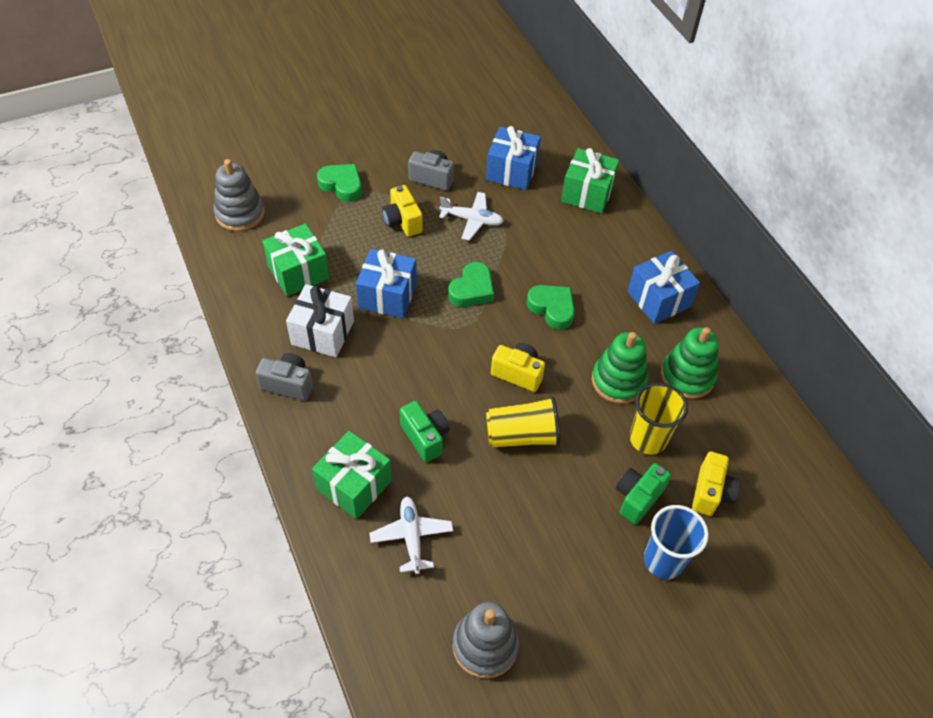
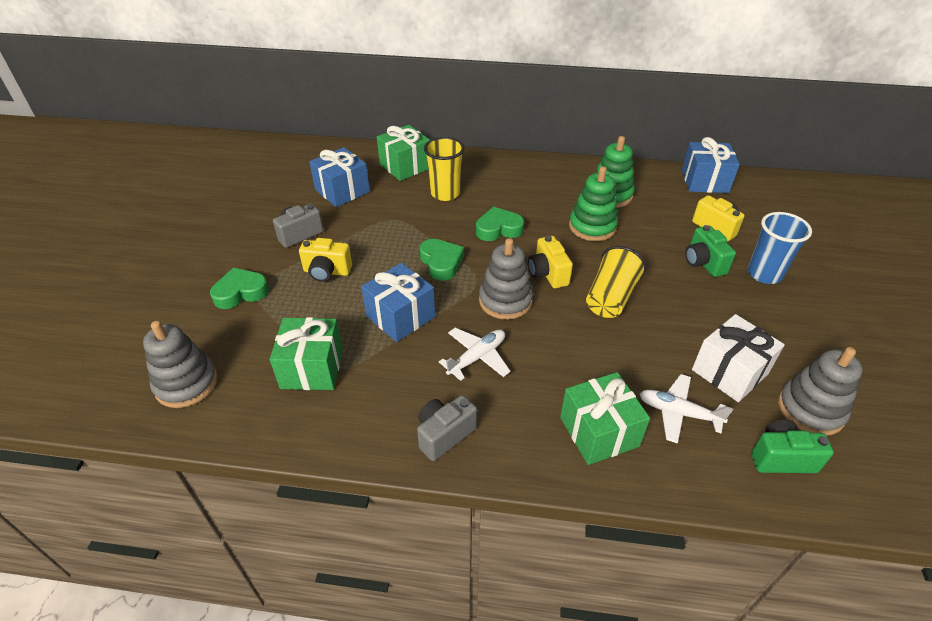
camera: 55 degrees left, 10 degrees down
(322, 333) = (403, 380): white gift -> white gift (729, 372)
(425, 437) = (575, 357): green camera -> green camera (781, 458)
(458, 357) = (505, 301): none -> grey stacking toy
(472, 220) = (369, 232): white plane -> white plane (477, 357)
(518, 373) = (548, 274): yellow camera -> yellow camera turned 75 degrees counterclockwise
(648, 439) = (653, 235): yellow cup -> yellow cup (445, 193)
(659, 299) = (533, 178): blue gift -> blue gift (704, 181)

